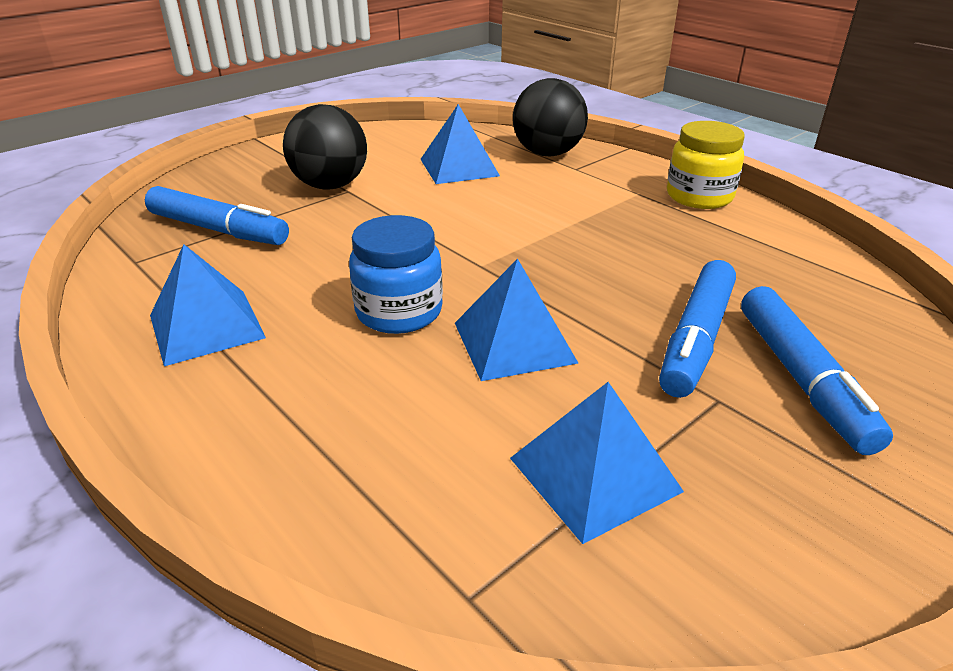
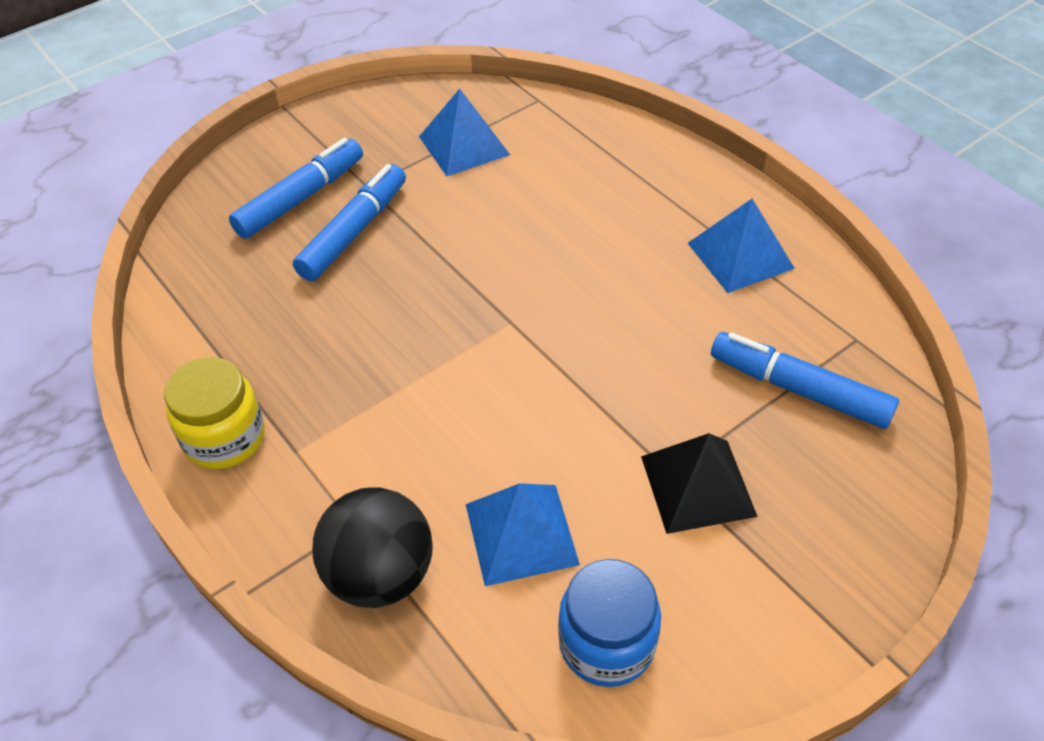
camera: 175 degrees left, 15 degrees up
(330, 186) = (697, 486): black ball -> black pyramid
(399, 312) = (585, 265): blue jar -> blue jar (607, 643)
(514, 342) = (493, 233): blue pyramid -> none
(802, 379) = (301, 198): blue marker -> blue marker turned 45 degrees clockwise

